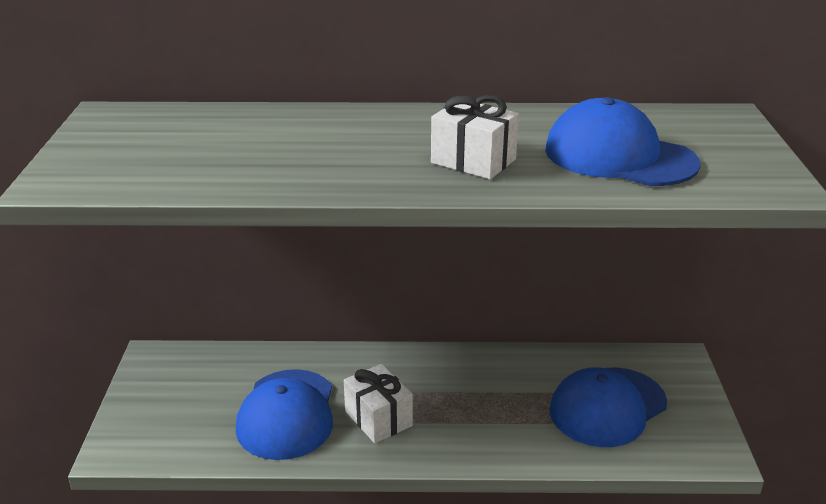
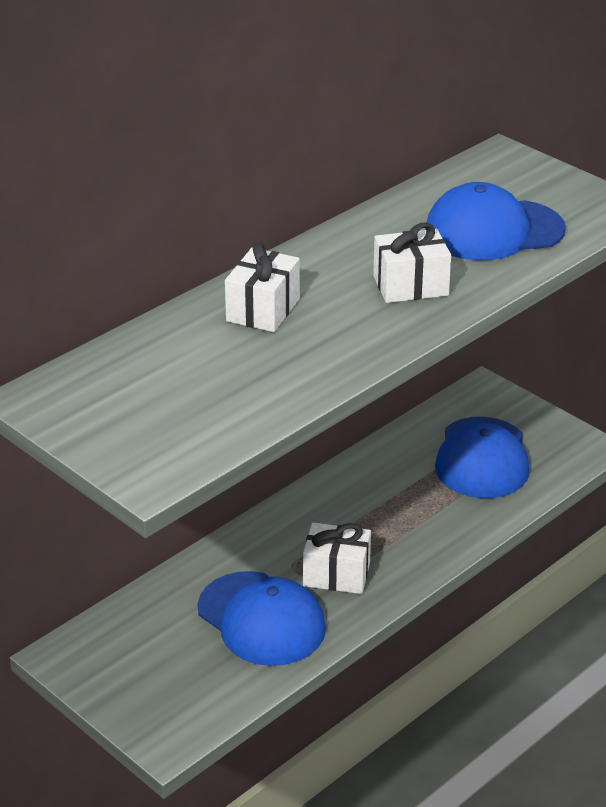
camera: 45 degrees left, 5 degrees up
(337, 130) = (263, 310): none -> white gift

